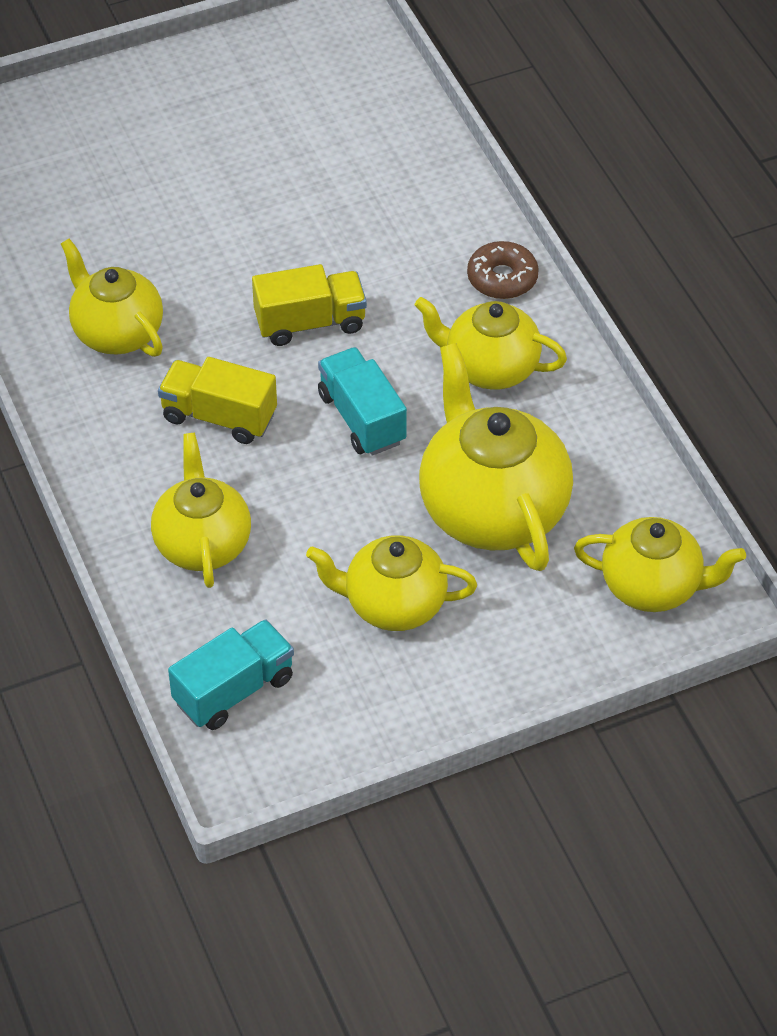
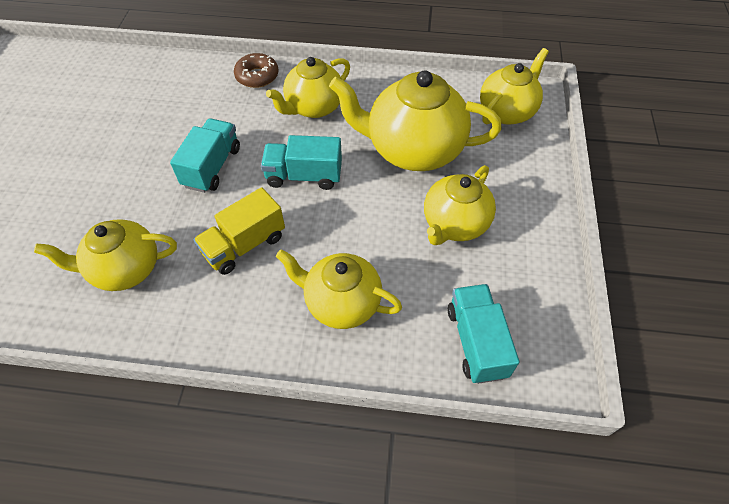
camera: 60 degrees left, 5 degrees up
(310, 323) = (212, 167): yellow truck -> turquoise truck

